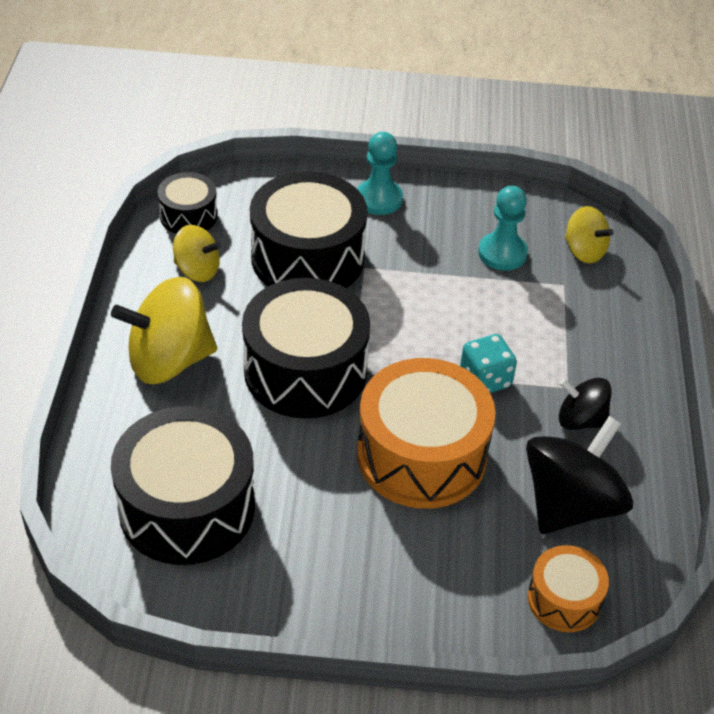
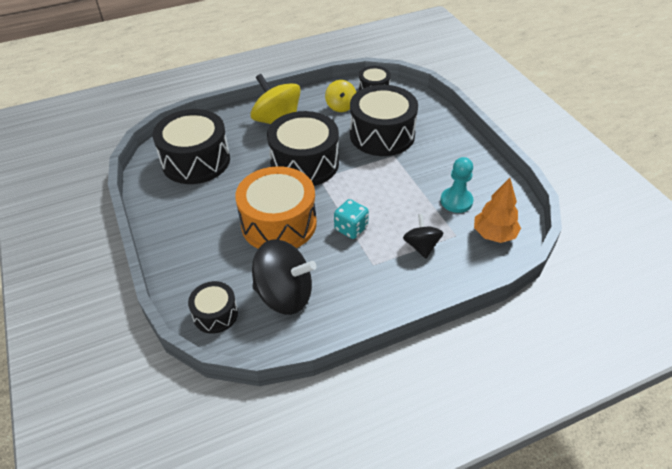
camera: 65 degrees right, 0 degrees up
(379, 199) = (450, 141): turquoise pawn -> none
(564, 599) = (215, 314): orange drum -> black drum
(580, 420) = (352, 279): black spinning top -> black spinning top (421, 246)
(584, 251) = (494, 235): yellow spinning top -> orange tree

